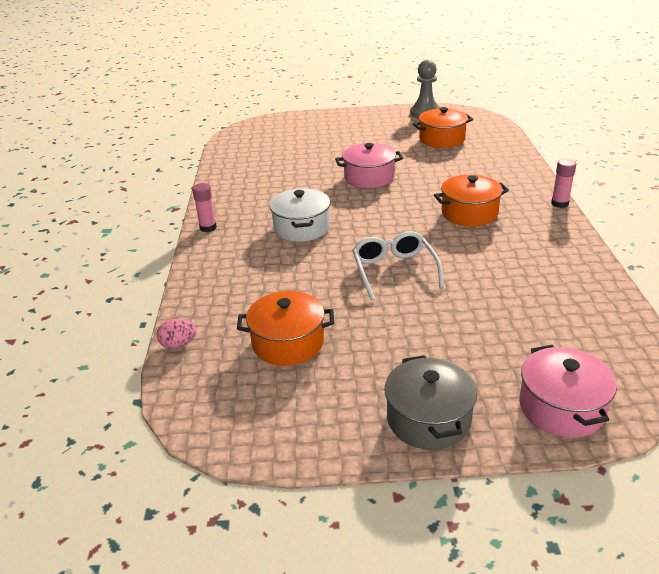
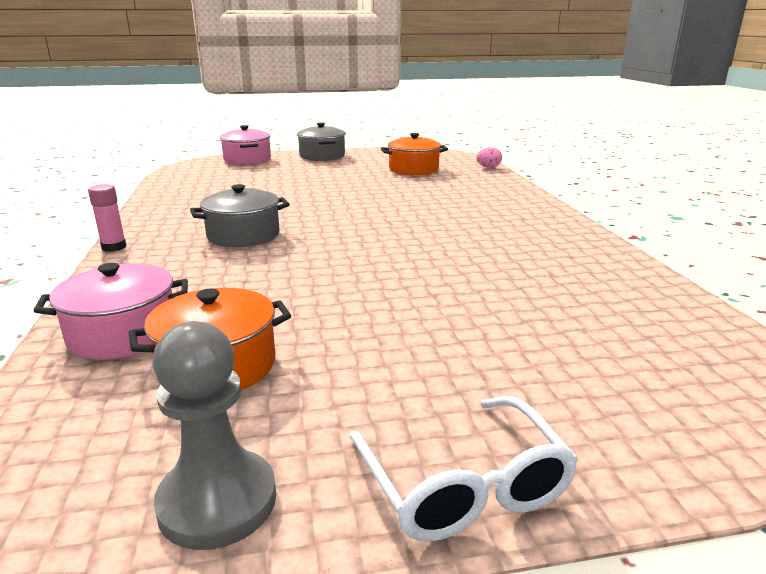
camera: 170 degrees right, 10 degrees down
(208, 227) = (557, 217): pink glue stick -> none
(301, 228) = (447, 219): white pot -> none
(369, 177) = (381, 274): pink pot -> pink pot (123, 333)
(394, 271) = (340, 196): white glasses -> white glasses (463, 485)
(469, 213) = (243, 235): orange pot -> grey pot

